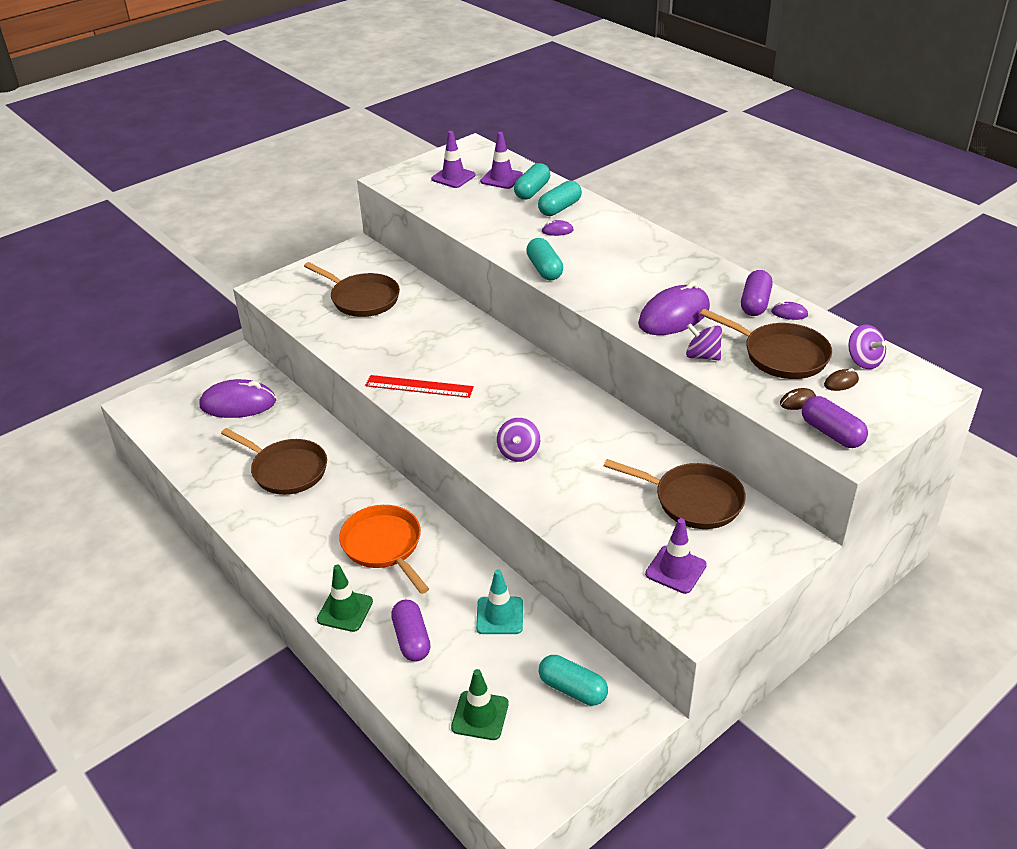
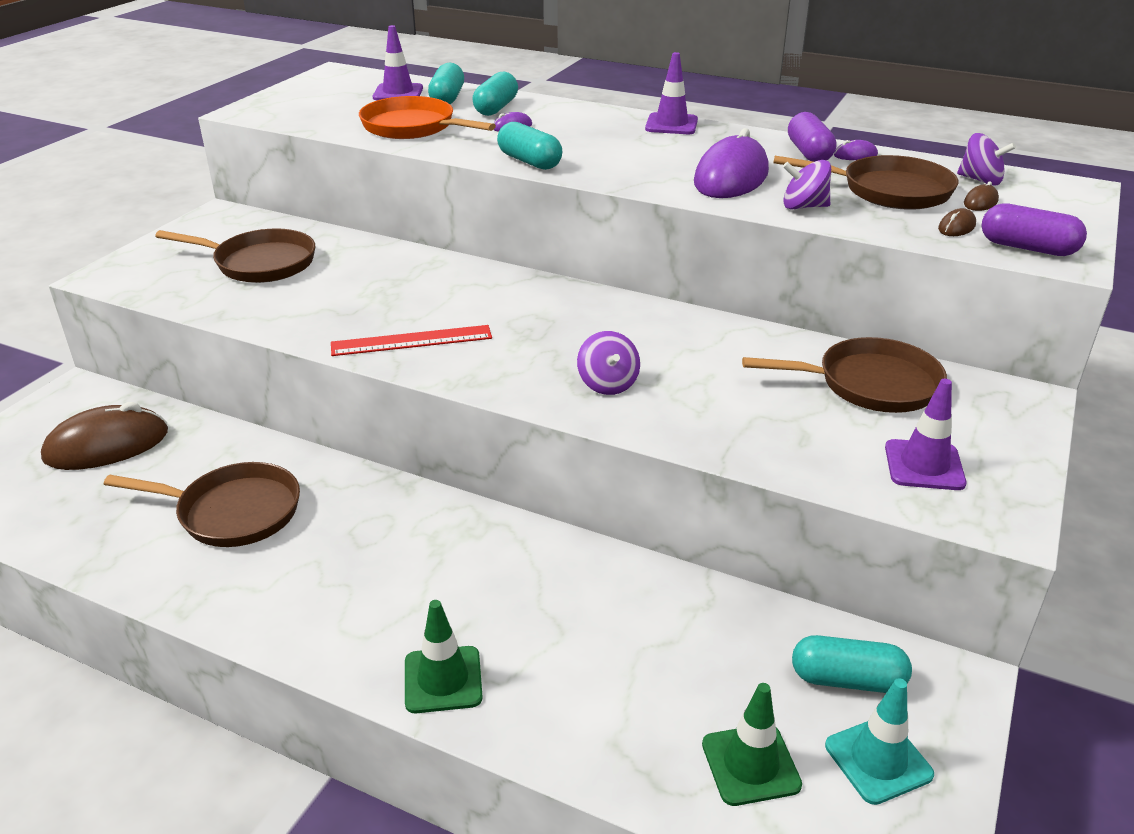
camera: 25 degrees left, 5 degrees down
(238, 404) = (107, 445): purple mouse -> brown mouse
(384, 546) = (448, 572): orange pan -> orange pan (413, 127)
(411, 639) = (573, 688): purple capsule -> none
(453, 177) = (333, 99): purple traffic cone -> purple traffic cone (671, 124)
(499, 616) = (676, 614): turquoise traffic cone -> turquoise traffic cone (878, 760)

